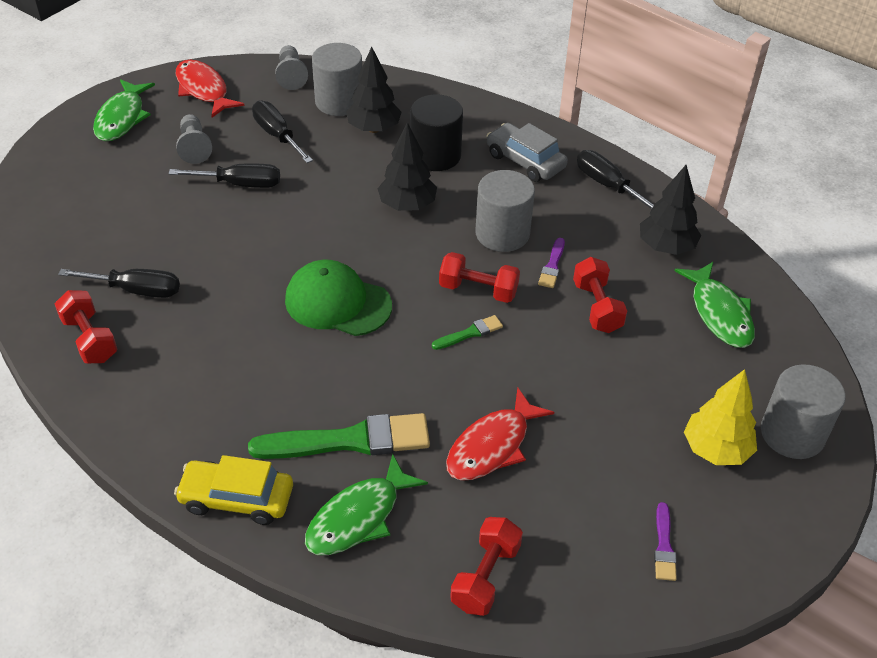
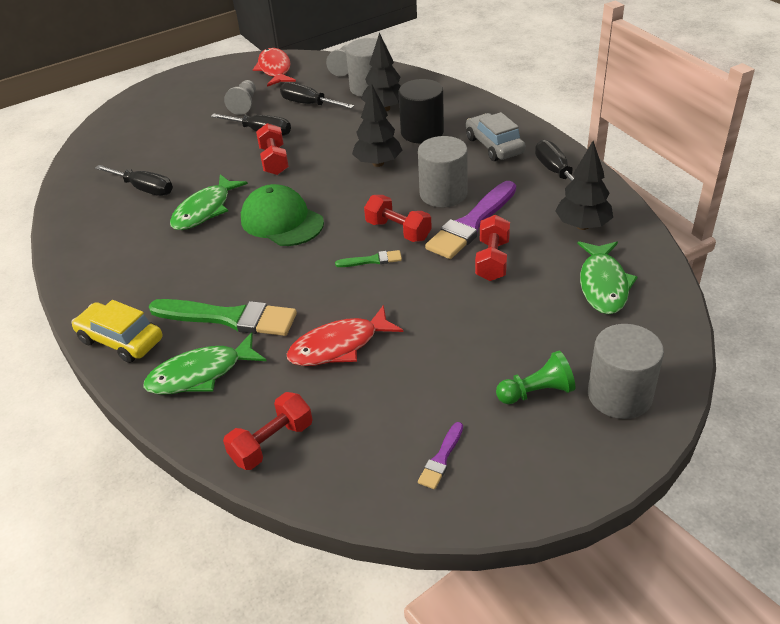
camera: 25 degrees right, 5 degrees down
(89, 339) = (92, 214): red dumbbell -> red dumbbell (274, 161)
(122, 118) = (207, 80): green fish -> green fish (205, 210)
(277, 135) = (309, 104): black screwdriver -> black screwdriver turned 45 degrees counterclockwise
(552, 266) = (471, 223): purple brush -> purple brush, size x2.16
(716, 450) = (536, 392): yellow tree -> green pawn

